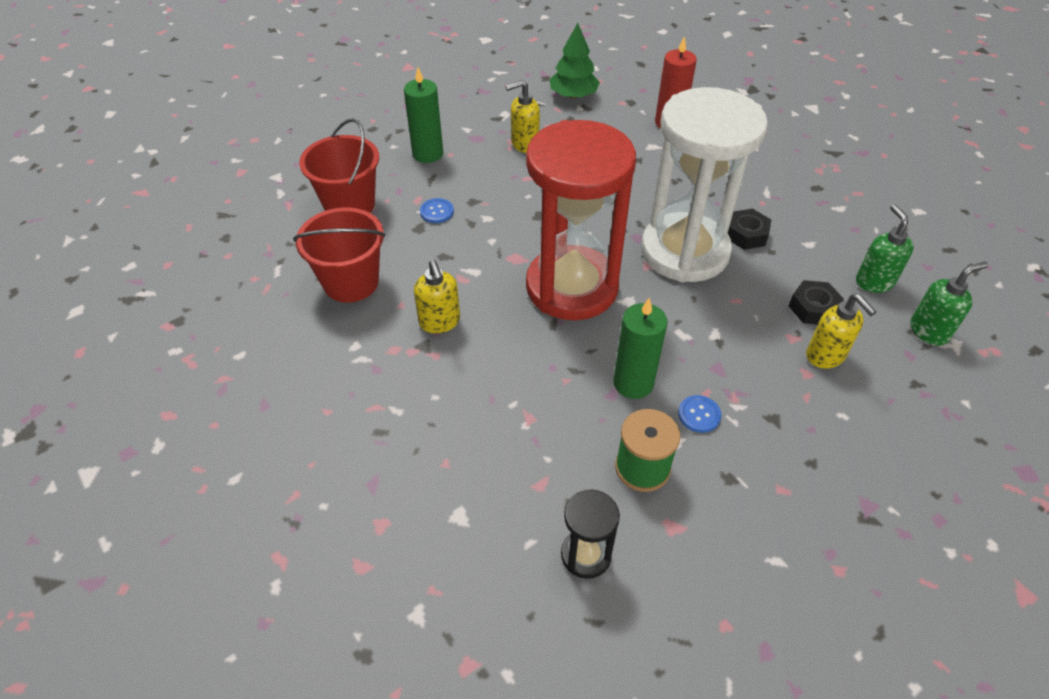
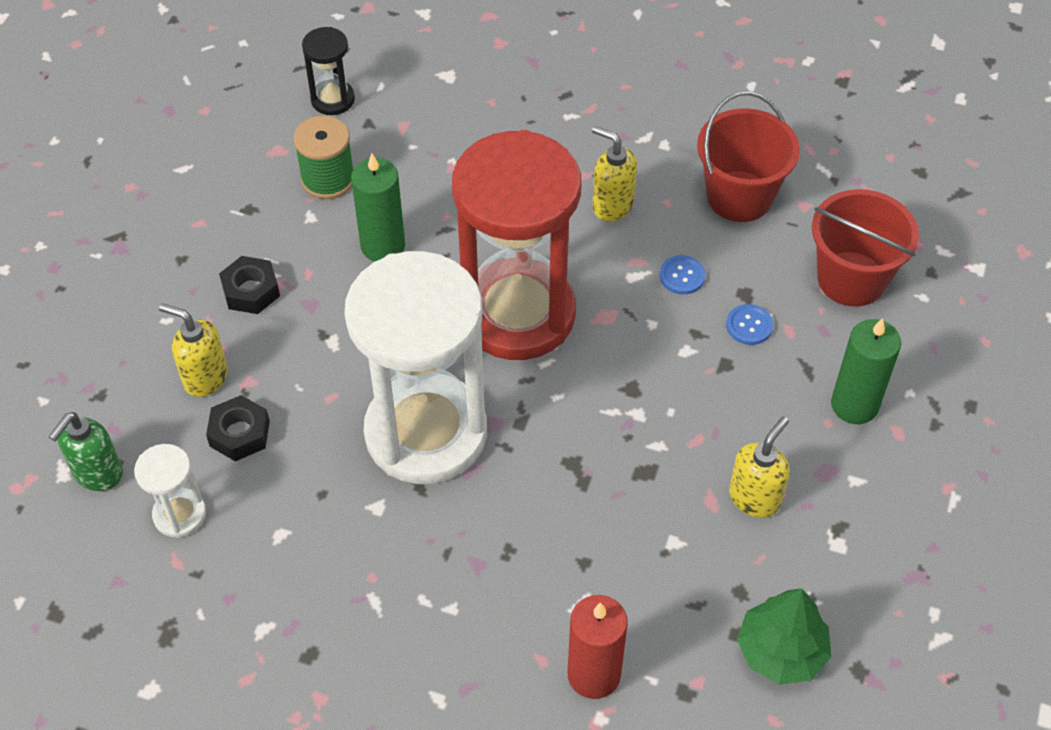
camera: 145 degrees right, 5 degrees up
(699, 415) = (304, 248): blue button -> blue button (682, 276)
(746, 234) = (366, 504): black nut -> black nut (251, 291)
(874, 282) = (179, 514): green soap dispenser -> white hourglass

